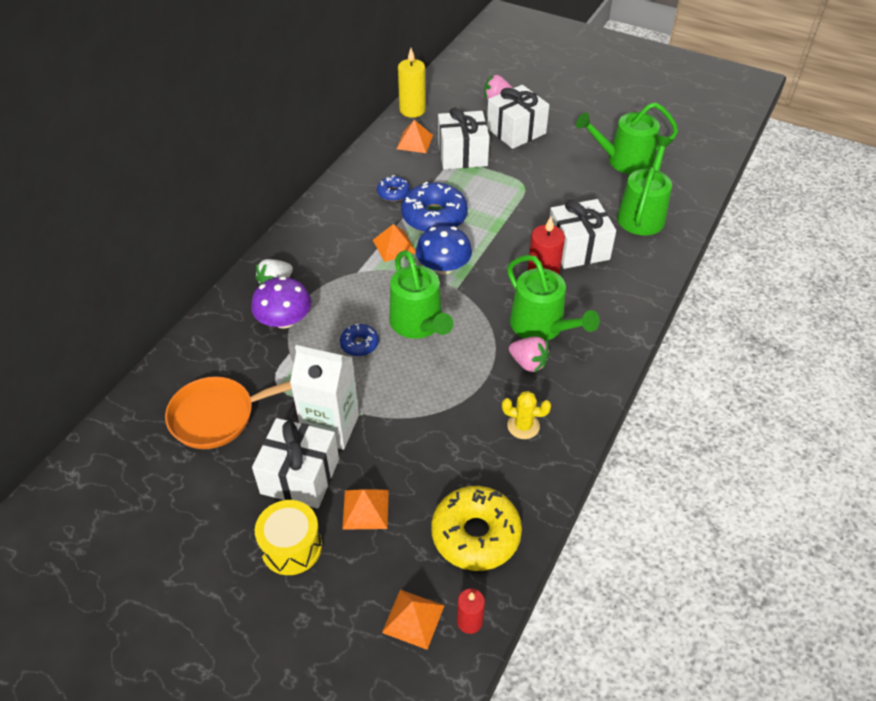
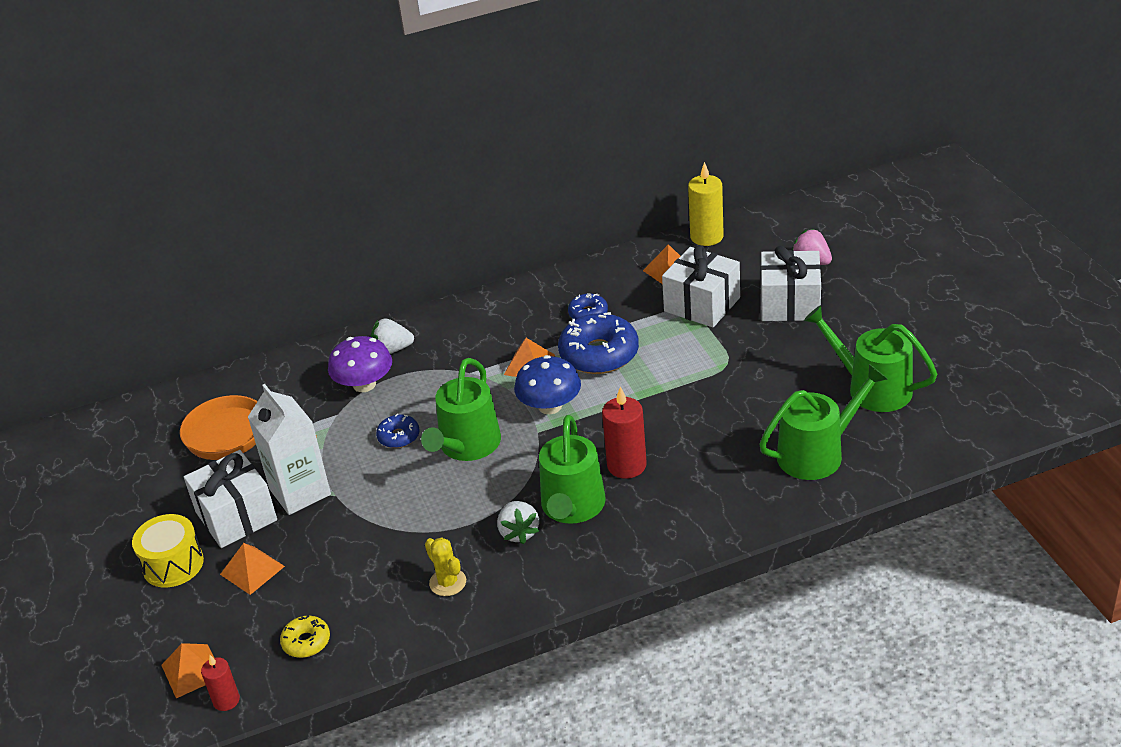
camera: 45 degrees right, 10 degrees down
(475, 534) = (306, 642): yellow donut -> yellow donut, size x0.51
(528, 363) = (519, 532): pink strawberry -> white strawberry
(578, 248) = (702, 453): white gift -> none

